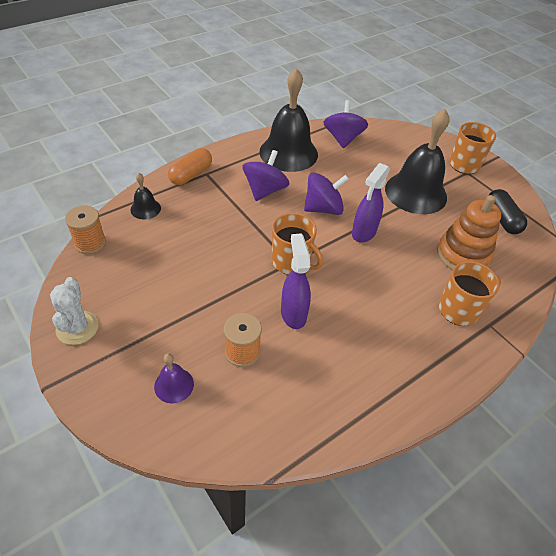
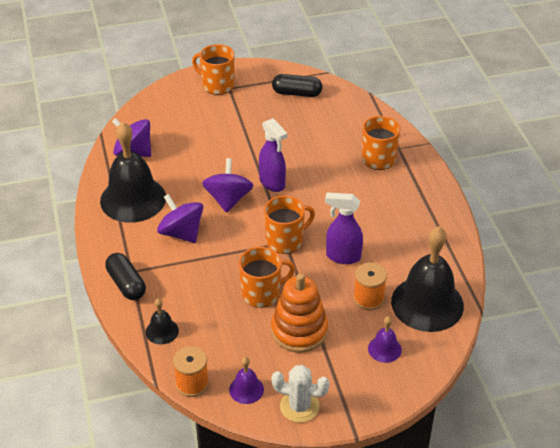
camera: 65 degrees left, 5 degrees down
(91, 281) = (246, 389): none -> purple bell
(191, 174) = (126, 284): orange capsule -> black capsule
(215, 262) = (262, 293): none -> orange mug
(416, 192) = (238, 131): black bell -> black bell (427, 303)
(462, 255) = (325, 133): orange stacking toy -> orange stacking toy (299, 330)

